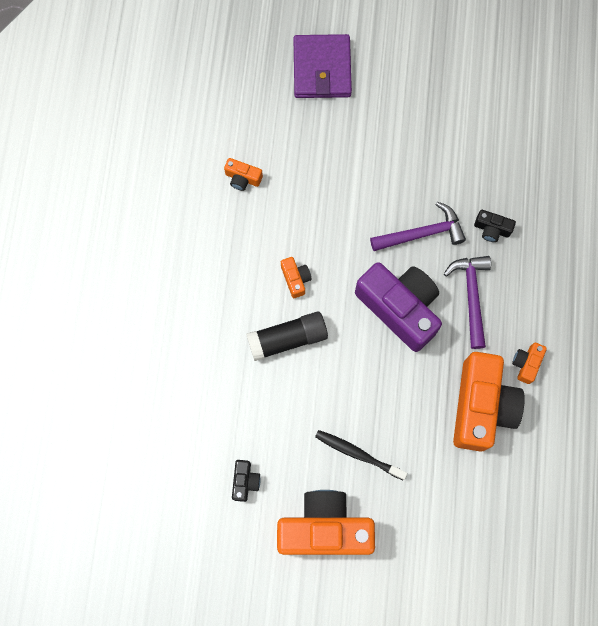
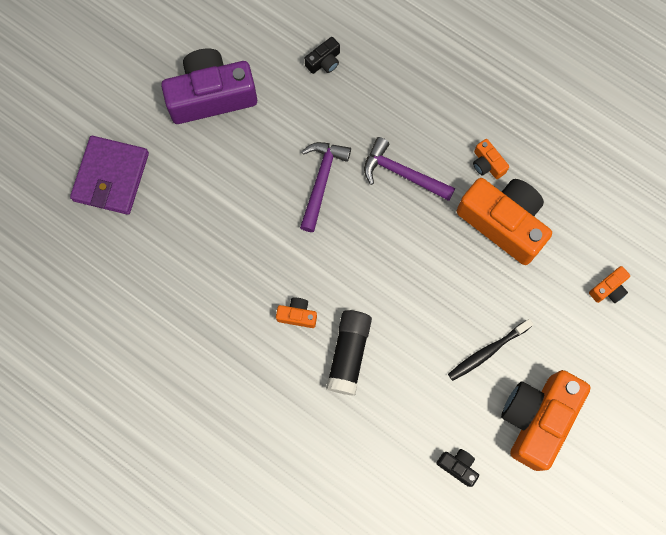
camera: 60 degrees left, 0 degrees up
(242, 178) = (172, 308): orange camera -> orange camera (608, 289)
(322, 69) = (111, 177): purple wallet -> purple wallet turned 75 degrees clockwise
(400, 308) = (377, 239): purple camera -> purple camera (211, 96)
(491, 229) = (353, 121): black camera -> black camera (324, 61)

